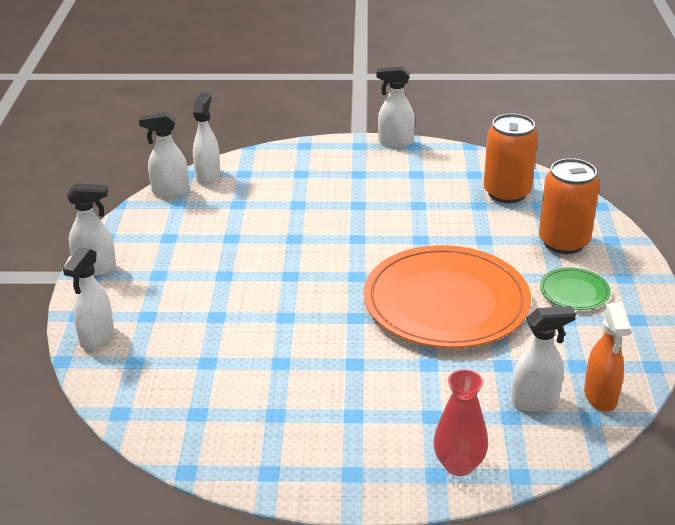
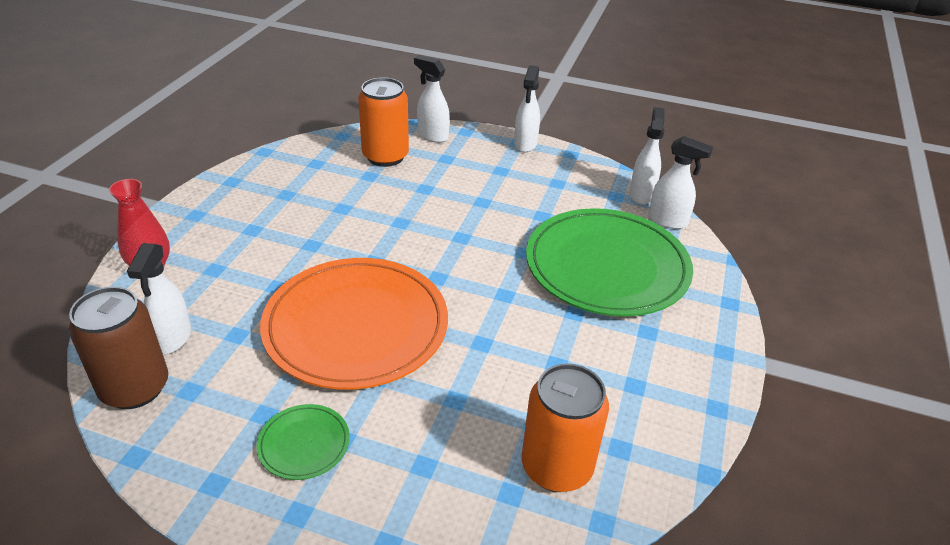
camera: 105 degrees right, 5 degrees up
(290, 197) = (607, 266): none -> green plate
(395, 142) = (730, 390): white spray bottle -> none
(563, 242) = (409, 481): orange can -> orange can (385, 156)
(600, 397) = (135, 388): orange spray bottle -> brown can

